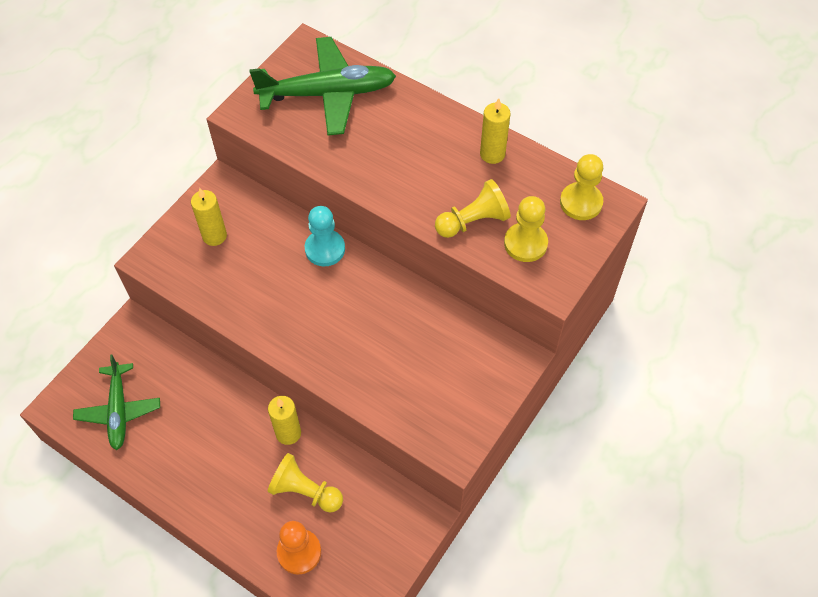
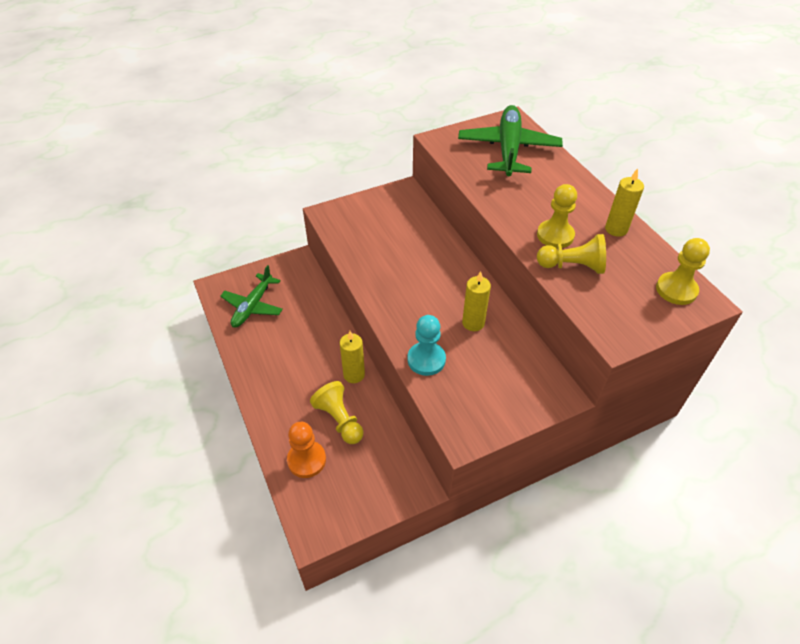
camera: 30 degrees right, 10 degrees down
(214, 236) = (379, 217): yellow candle -> yellow candle (473, 323)
(325, 249) = (451, 256): turquoise pawn -> turquoise pawn (426, 360)
(327, 94) = (508, 149): green plane -> green plane turned 105 degrees counterclockwise
(525, 243) = (609, 298): yellow pawn -> yellow pawn (555, 235)

